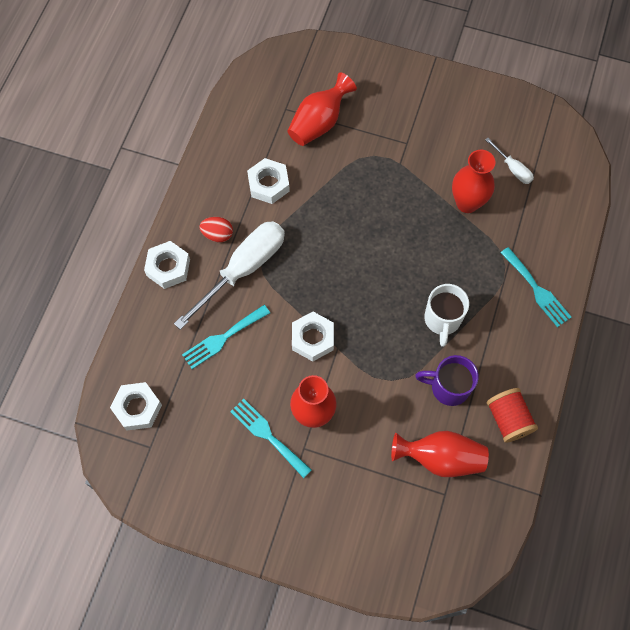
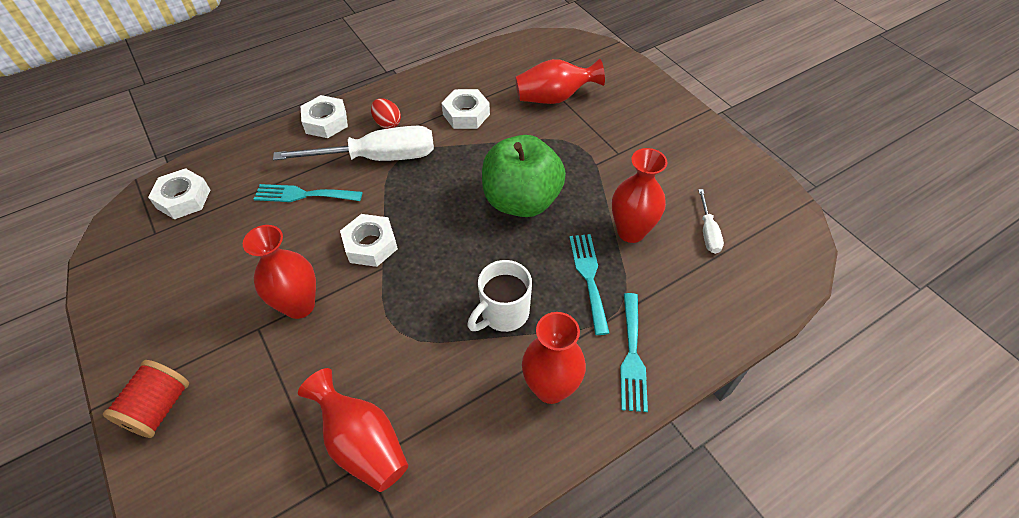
camera: 40 degrees right, 15 degrees down
(268, 435) = (244, 294): turquoise fork -> turquoise fork (589, 277)
(378, 230) = (521, 201): none -> green apple
(448, 387) = (444, 379): purple mug -> none
(508, 419) = (472, 463): red spool -> red spool (159, 408)
(510, 344) = (550, 388): none -> red vase

